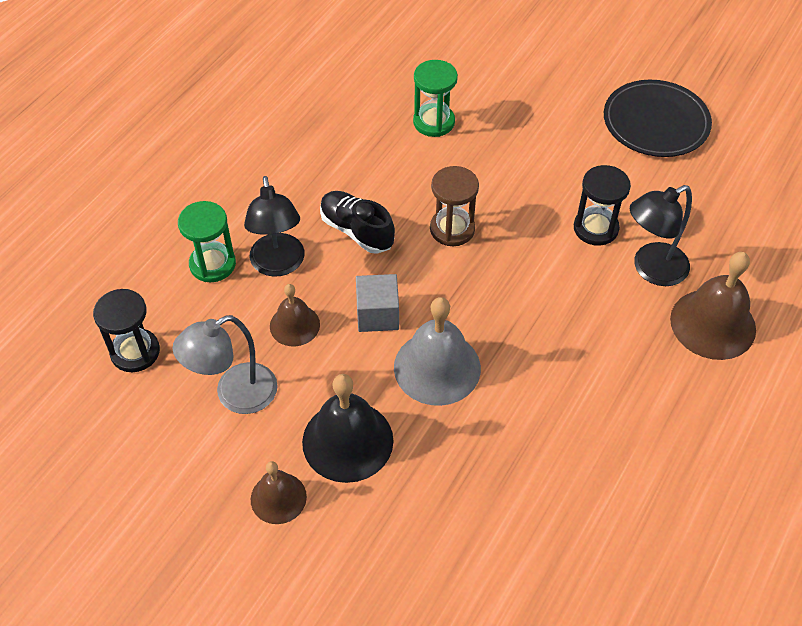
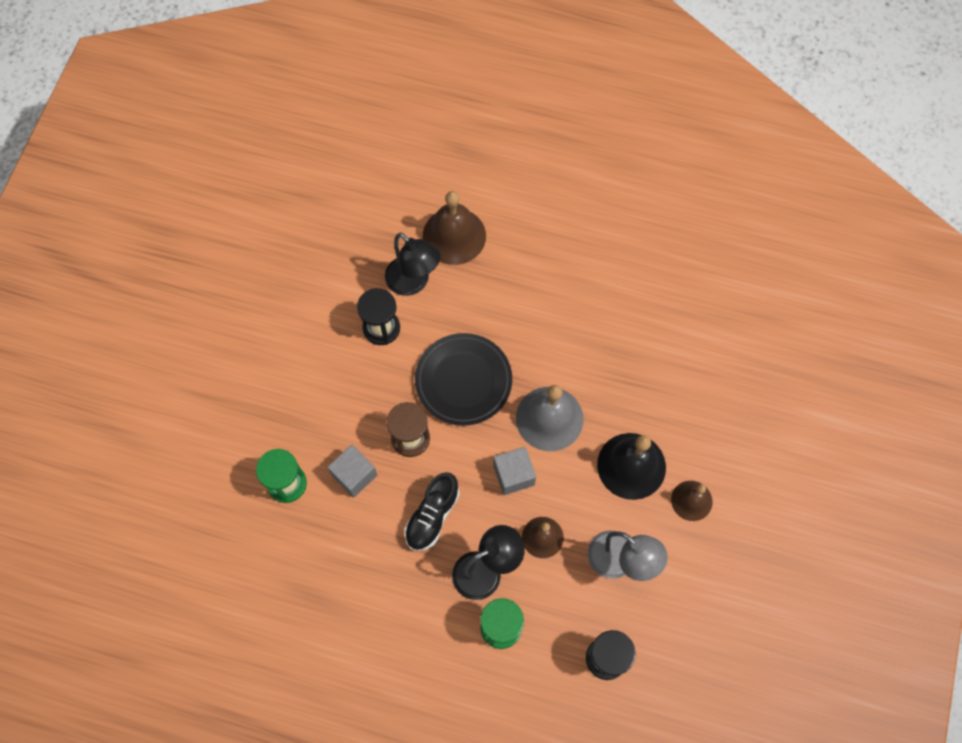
camera: 105 degrees left, 15 degrees up
(425, 175) = (354, 475): none -> grey cube
(655, 122) = (248, 298): black plate -> black plate (463, 381)

